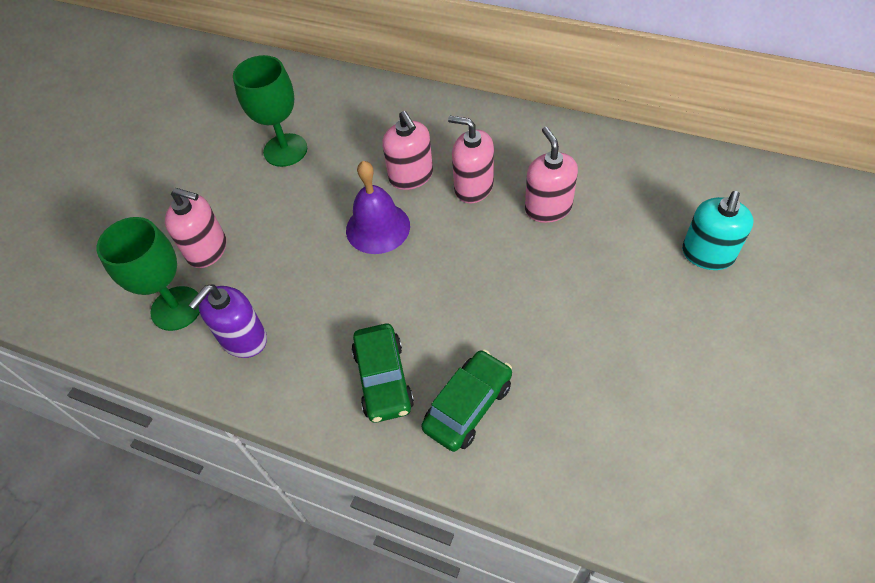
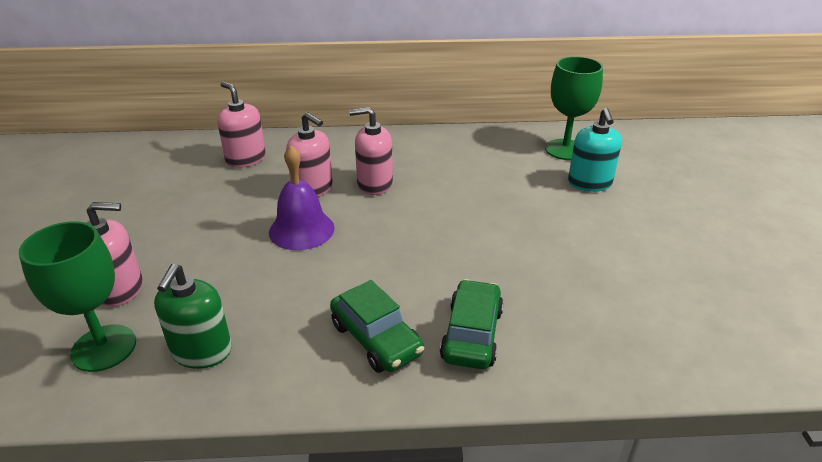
camera: 30 degrees left, 20 degrees down
(243, 339) = (201, 351): purple soap dispenser -> green soap dispenser
(285, 150) = (174, 196): green goblet -> green goblet (565, 150)
(548, 208) = (447, 183): pink soap dispenser -> pink soap dispenser (245, 159)

